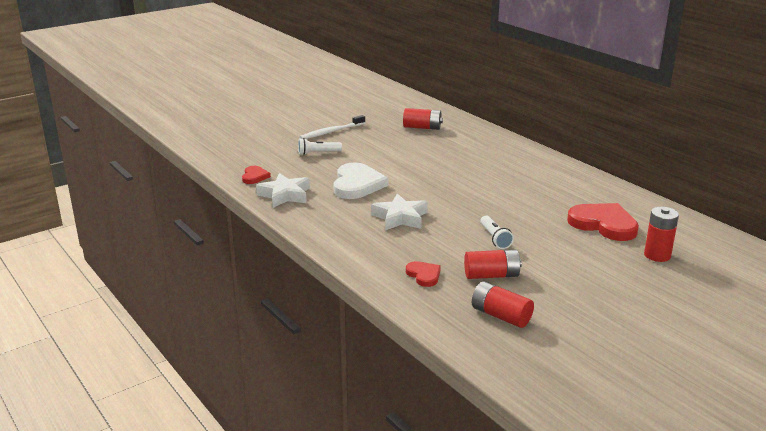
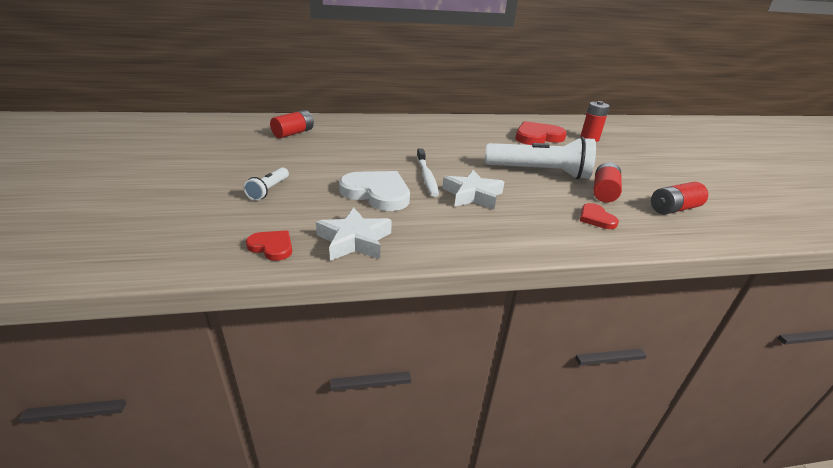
camera: 65 degrees left, 5 degrees up
(331, 132) = (227, 168): white toothbrush -> white toothbrush (426, 176)
(424, 275) = (596, 218): red heart -> red heart turned 105 degrees counterclockwise
(495, 238) = (539, 172): white flashlight -> white flashlight, size x2.14

